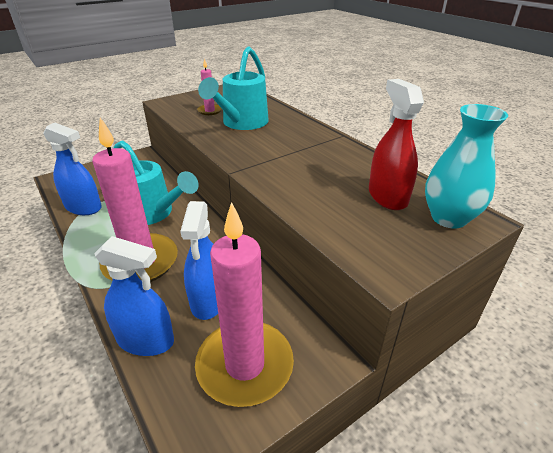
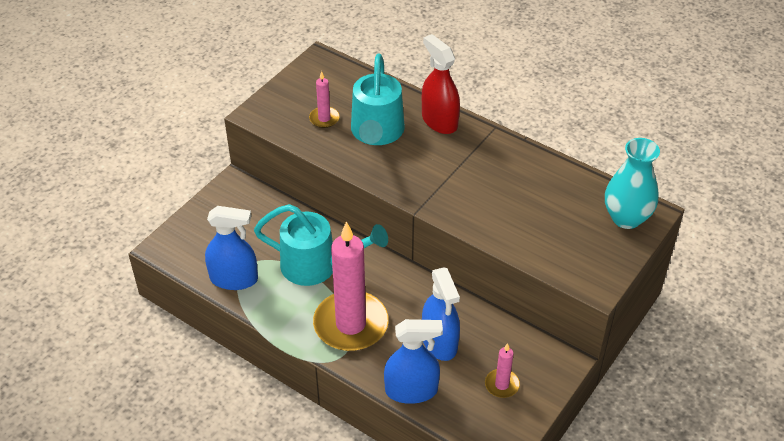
camera: 20 degrees left, 10 degrees up
(245, 365) = (502, 385): pink candle -> pink candle, size x0.44
(387, 196) = (570, 206): red spray bottle -> red spray bottle (439, 121)

